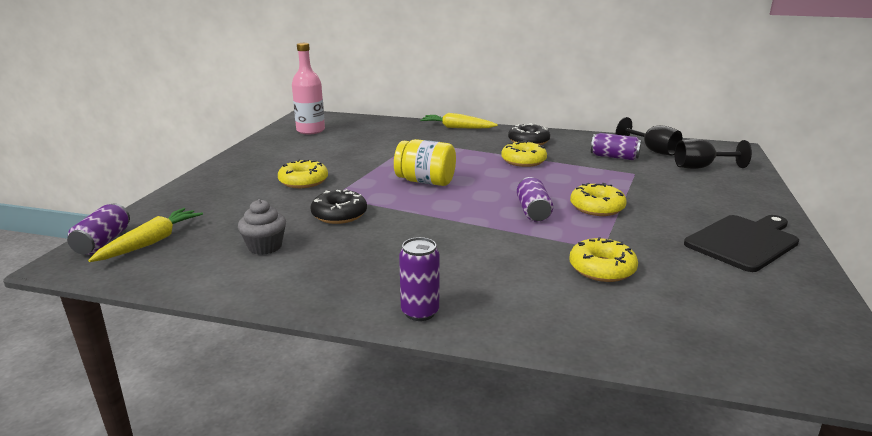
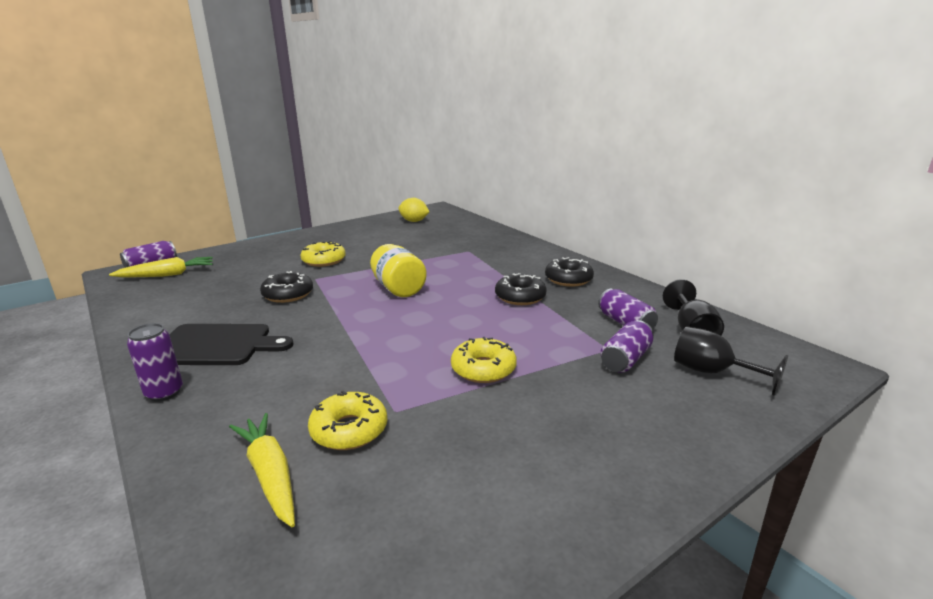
camera: 40 degrees right, 0 degrees up
(265, 247) = (203, 301): grey cupcake -> none
(310, 130) = (414, 221): pink bottle -> yellow lemon
(457, 128) = (531, 247): yellow carrot -> yellow carrot (270, 474)
(523, 161) = (520, 297): yellow donut -> black donut
(533, 211) = (419, 348): purple can -> purple can (625, 359)
(743, 242) = (554, 482): black cutting board -> black cutting board (216, 345)

